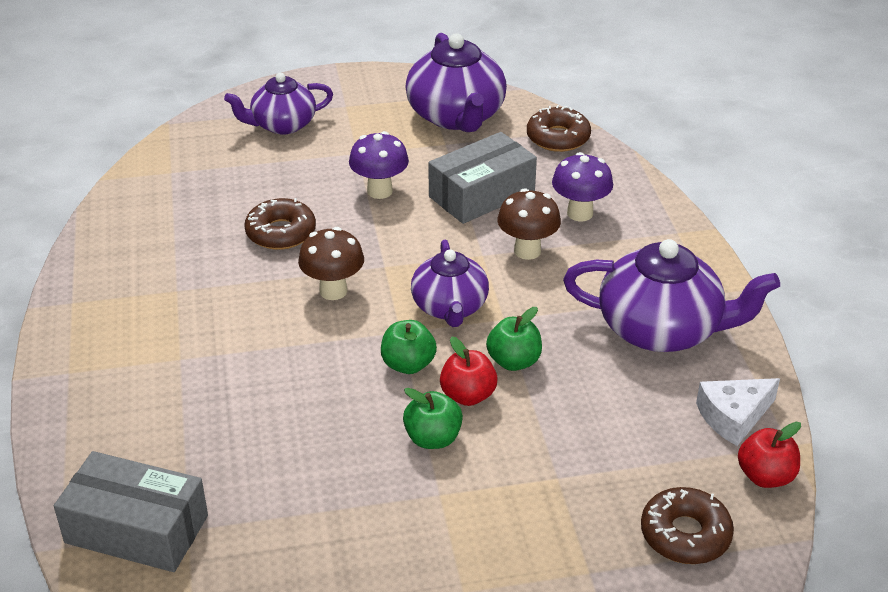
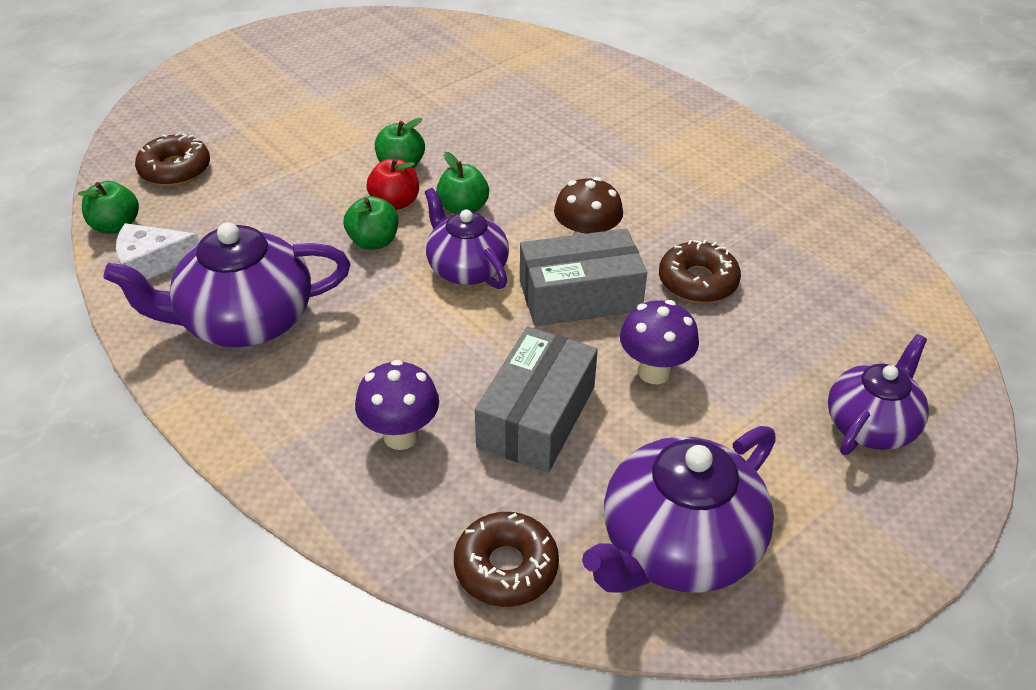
camera: 150 degrees right, 5 degrees up
(136, 529) = (549, 63): grey box -> grey box (580, 296)
(456, 116) = (677, 546): purple teapot -> purple teapot turned 90 degrees counterclockwise
(527, 251) = (431, 358): brown mushroom -> none
(733, 417) = (152, 262): white cheese -> white cheese turned 135 degrees counterclockwise
(765, 476) = (116, 226): red apple -> green apple

